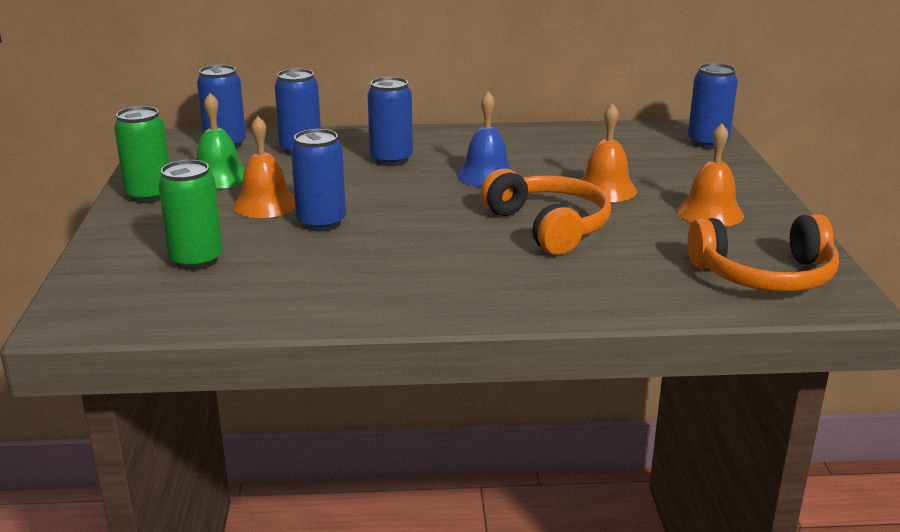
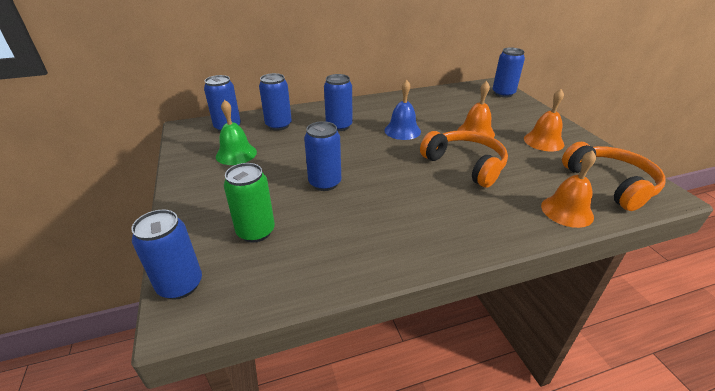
camera: 15 degrees left, 10 degrees up
(80, 295) = (180, 285): none -> blue can
(149, 195) = (194, 176): green can -> none
(265, 204) = (279, 173): orange bell -> orange bell (567, 211)
(765, 275) = (610, 184): orange headphones -> orange headphones turned 90 degrees counterclockwise

